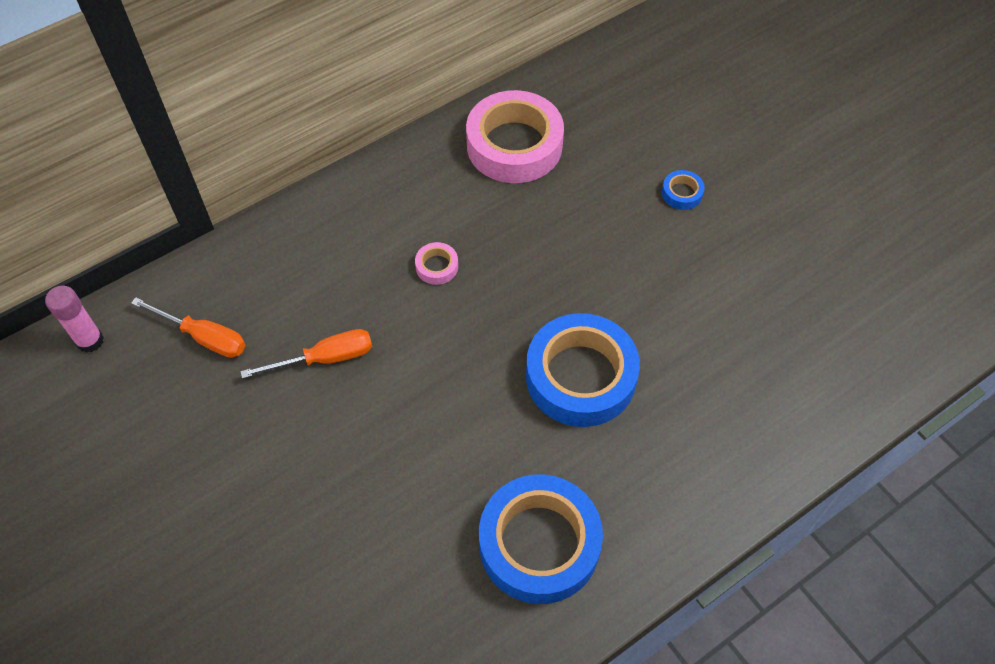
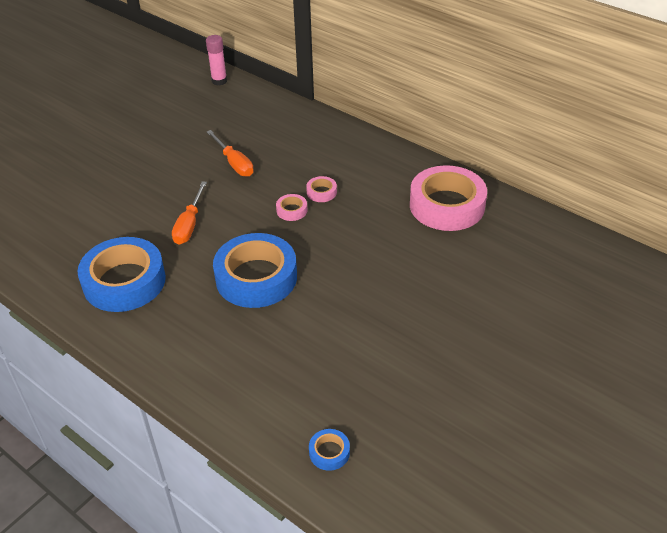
camera: 75 degrees right, 15 degrees down
(204, 337) = (234, 116): orange screwdriver -> orange screwdriver (189, 224)
(461, 309) = (292, 210): none -> pink tape
(682, 193) = (449, 304): blue tape -> blue tape (329, 452)

